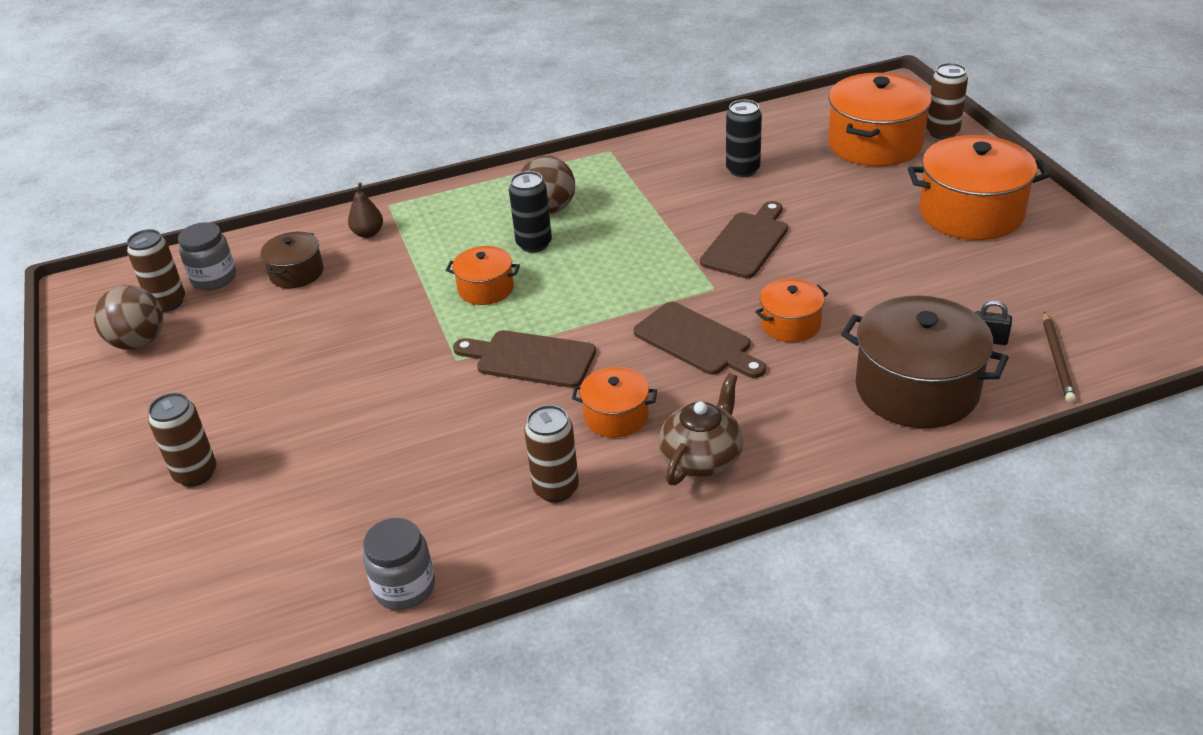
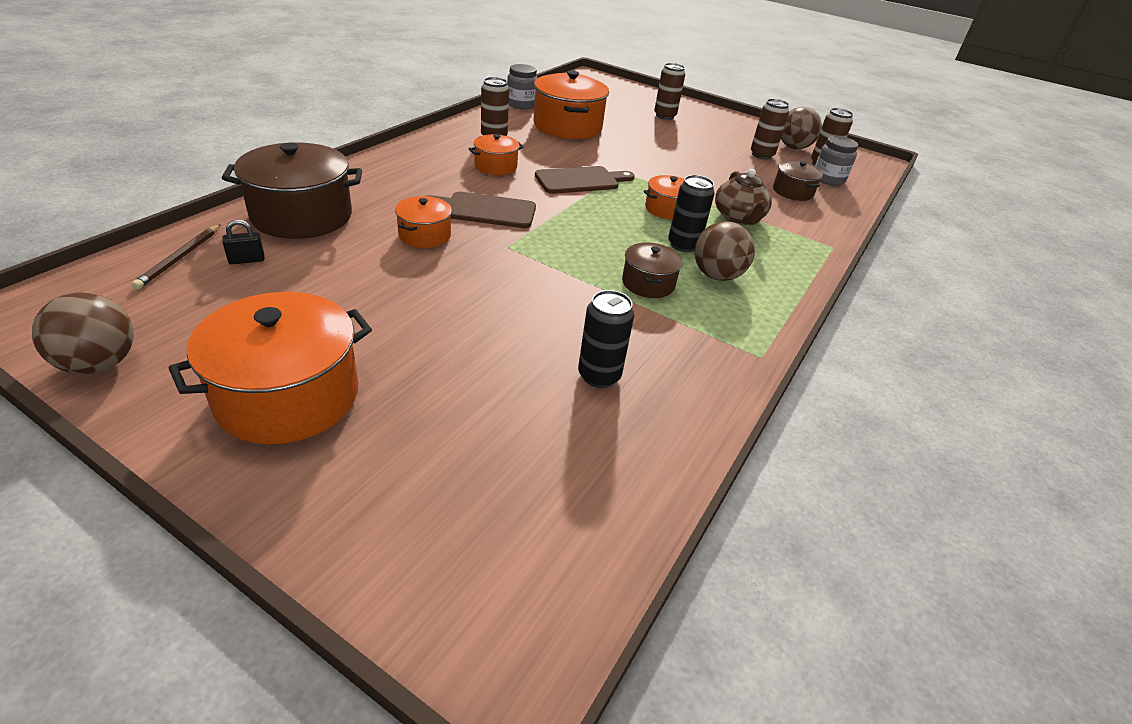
camera: 135 degrees right, 0 degrees up
(368, 233) = (803, 224): brown pear -> none
(621, 219) = (648, 283): none -> brown pot
(702, 458) = (427, 160): brown teapot -> brown teapot (738, 218)
(747, 243) = (515, 290): brown cutting board -> none
(875, 143) = (468, 484): orange pot -> orange pot (567, 126)
(942, 132) = (372, 557): brown can -> brown can (761, 155)
(1057, 359) = (180, 258): brown pencil -> brown pencil turned 135 degrees counterclockwise
(1111, 269) = (99, 364): none -> brown ball

